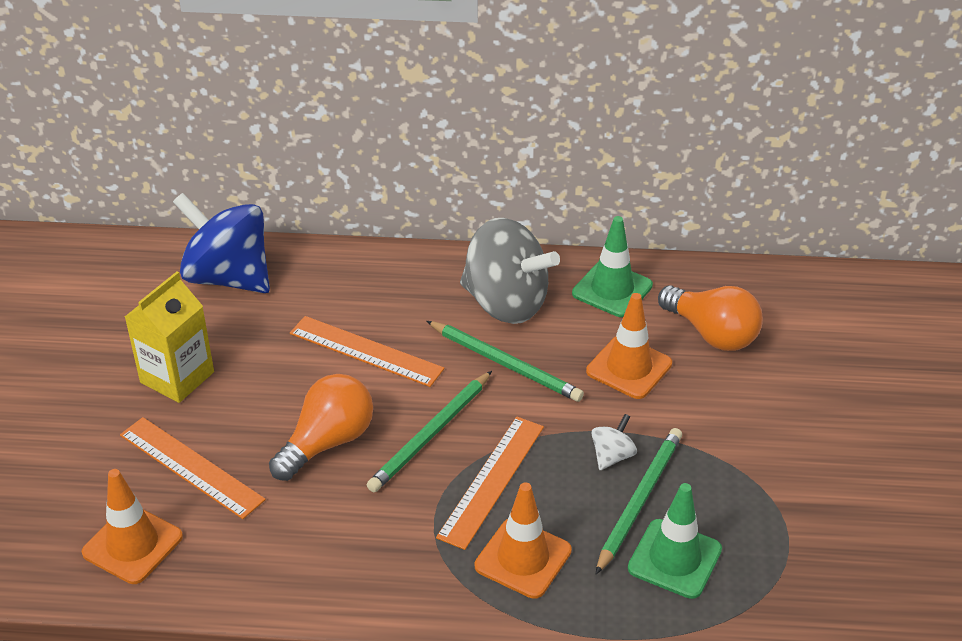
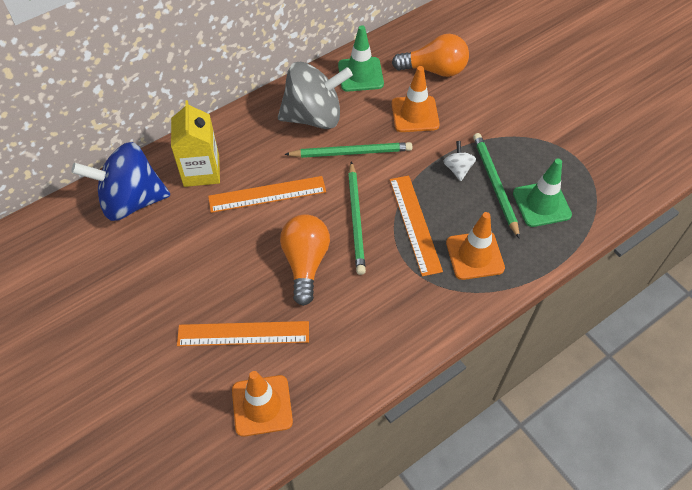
camera: 40 degrees left, 15 degrees up
(177, 377) = (171, 285): yellow carton -> yellow carton (201, 171)

